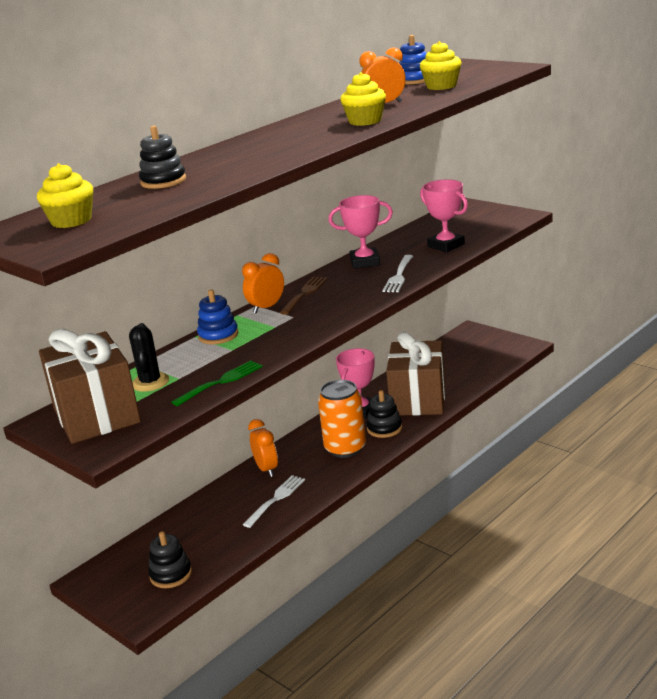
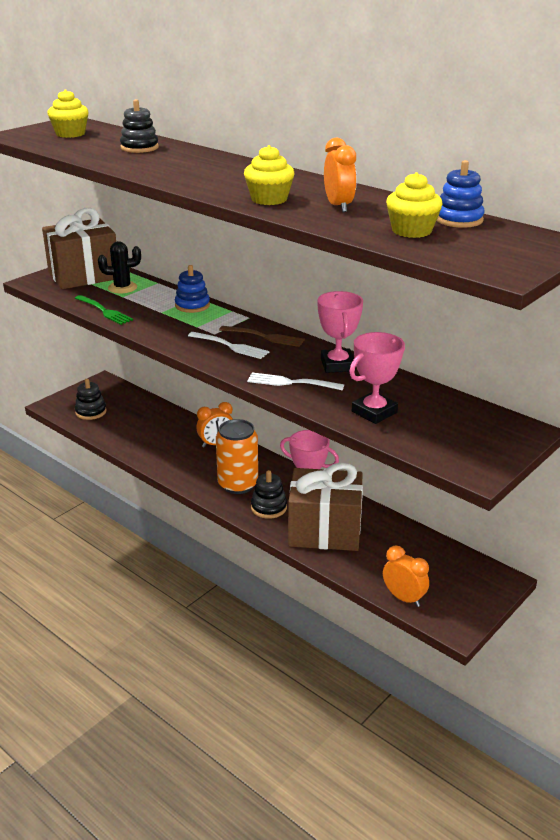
camera: 85 degrees right, 5 degrees up
(266, 307) = (241, 321): orange clock -> orange clock (403, 598)
(276, 500) = (167, 450): white fork -> white fork (230, 346)

